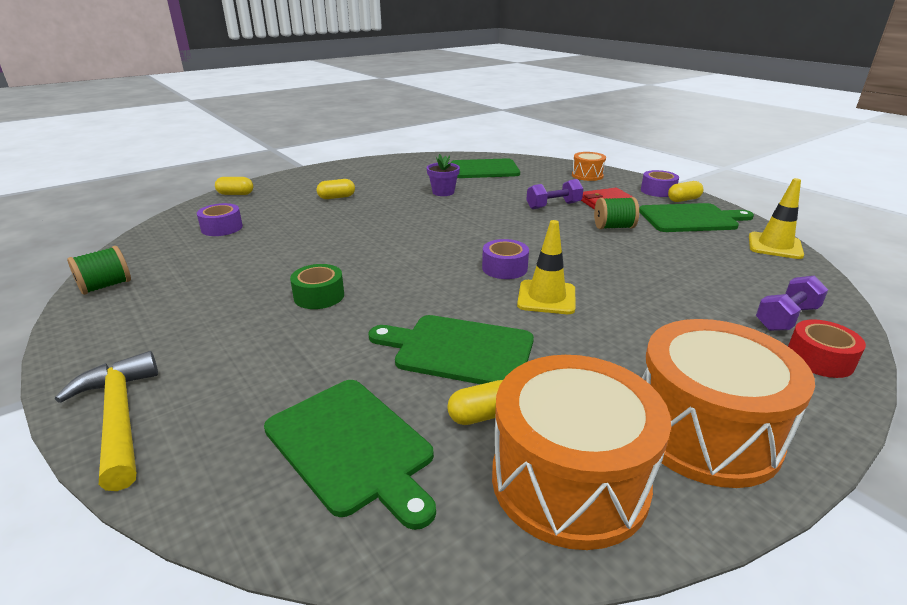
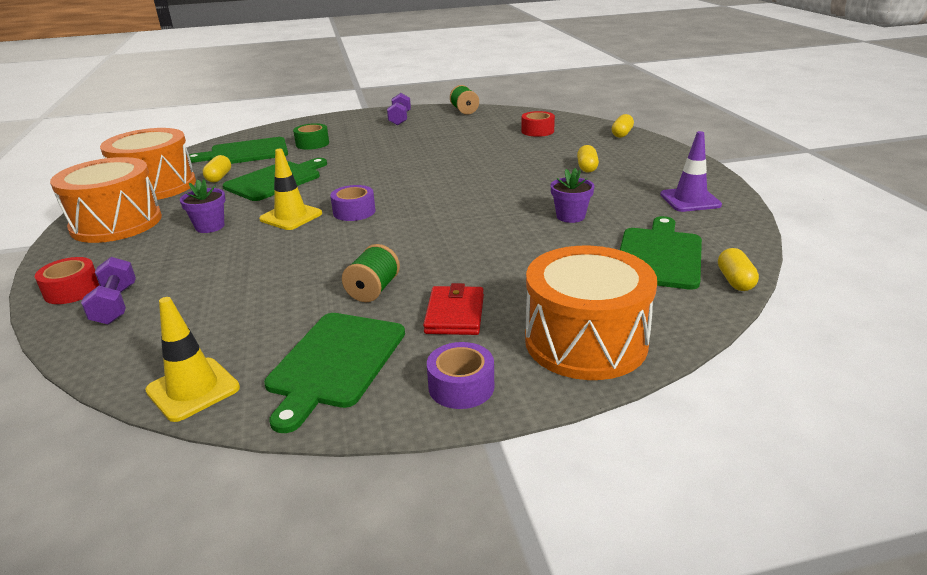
camera: 115 degrees right, 0 degrees up
(119, 418) = (328, 120): yellow hammer -> none
(222, 228) = (537, 131): purple tape -> red tape
(319, 296) = (388, 153): green tape -> green tape (312, 144)
(390, 168) = (690, 200): none -> purple traffic cone
(553, 206) = (473, 271): purple dumbbell -> purple dumbbell (400, 119)
(587, 175) = (585, 341): orange drum -> orange drum, size x2.01
(620, 339) = (210, 226): none -> purple flower pot
(683, 200) = (402, 395): yellow capsule -> yellow capsule (735, 281)

